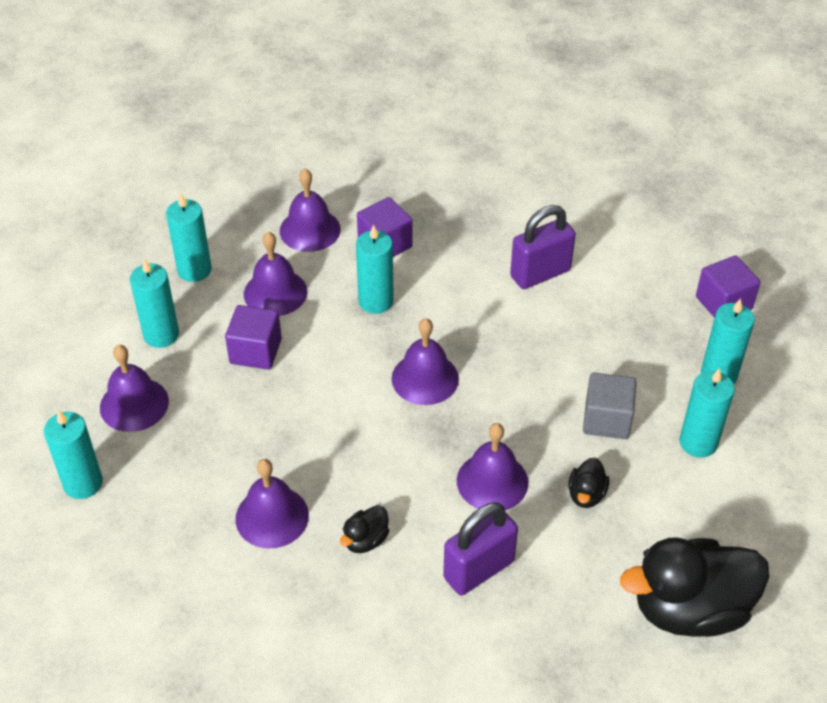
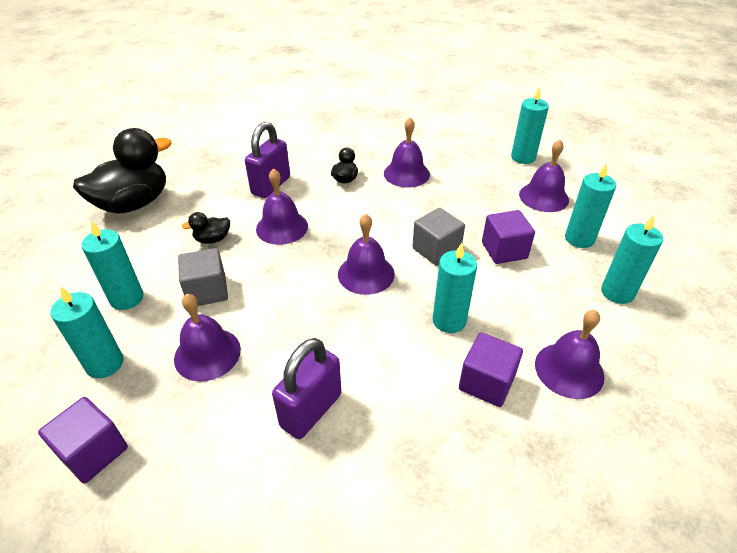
camera: 155 degrees right, 5 degrees down
(275, 292) = (536, 298): purple bell -> purple bell (207, 354)
(328, 379) = (436, 250): none -> grey cube
(586, 494) = (212, 239): black duck -> black duck turned 105 degrees counterclockwise

